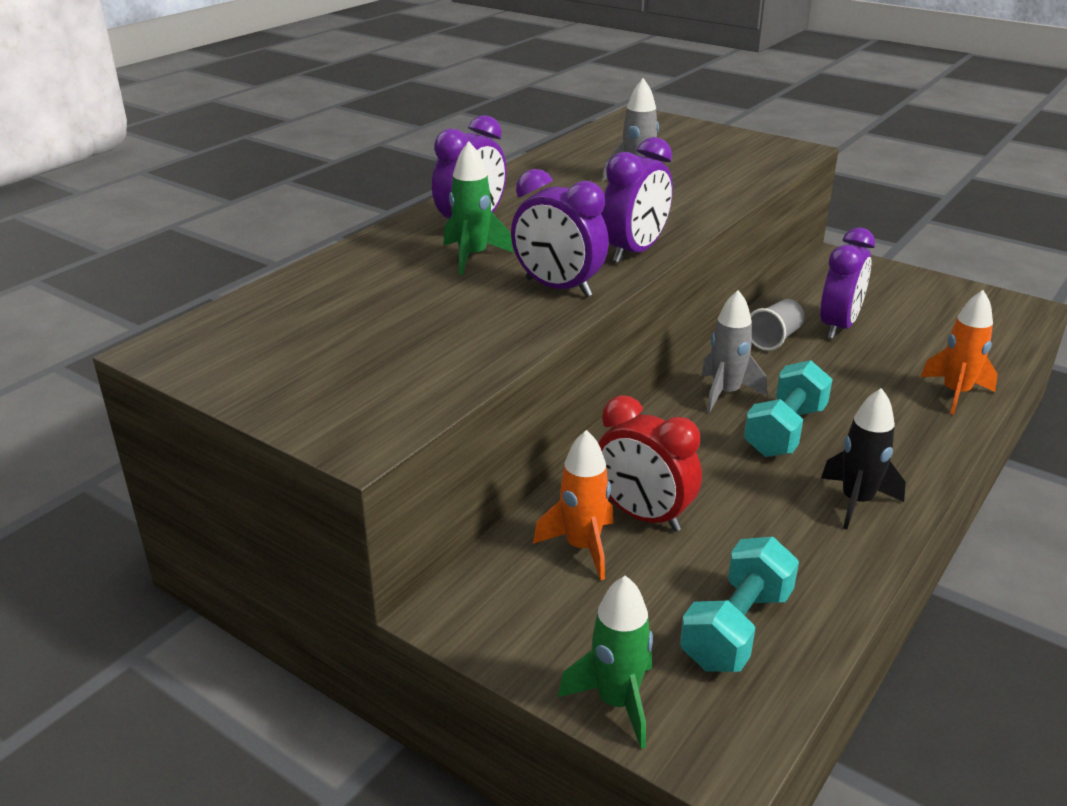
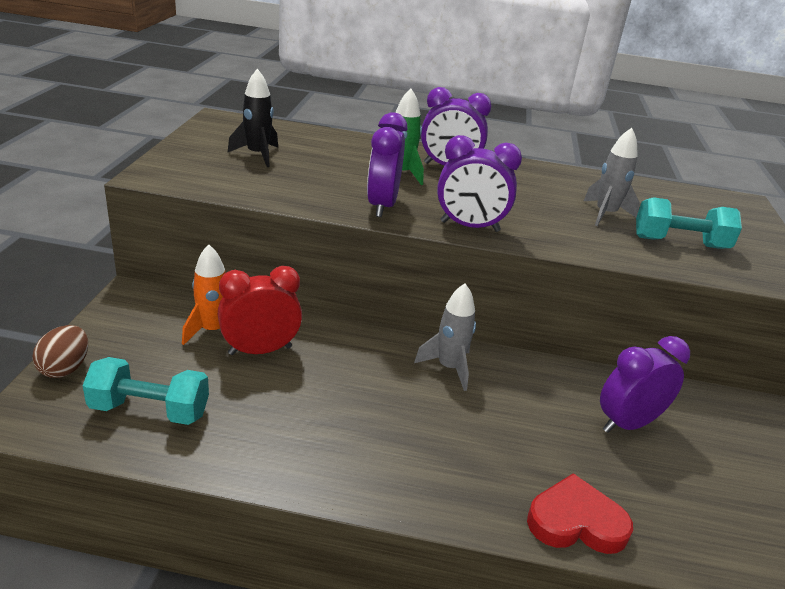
camera: 60 degrees right, 0 degrees up
(617, 702) = (65, 368): green rocket -> brown egg
(643, 515) = (260, 350): red clock -> red clock turned 60 degrees clockwise
(774, 339) = (563, 385): grey cup -> none
(785, 431) = (416, 407): turquoise dumbbell -> turquoise dumbbell (679, 243)
(838, 326) = (628, 423): purple clock -> purple clock turned 150 degrees clockwise
(856, 501) = (338, 460): black rocket -> black rocket (257, 155)
(955, 393) = (576, 521): orange rocket -> red heart

